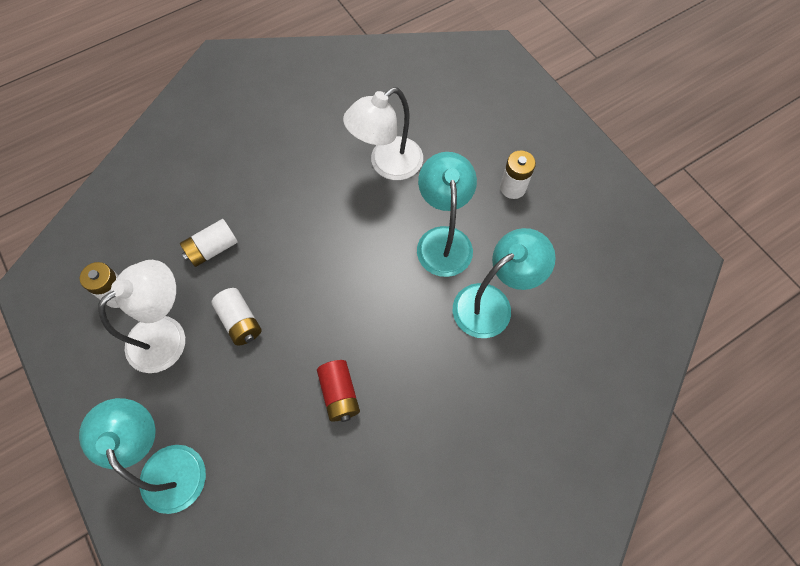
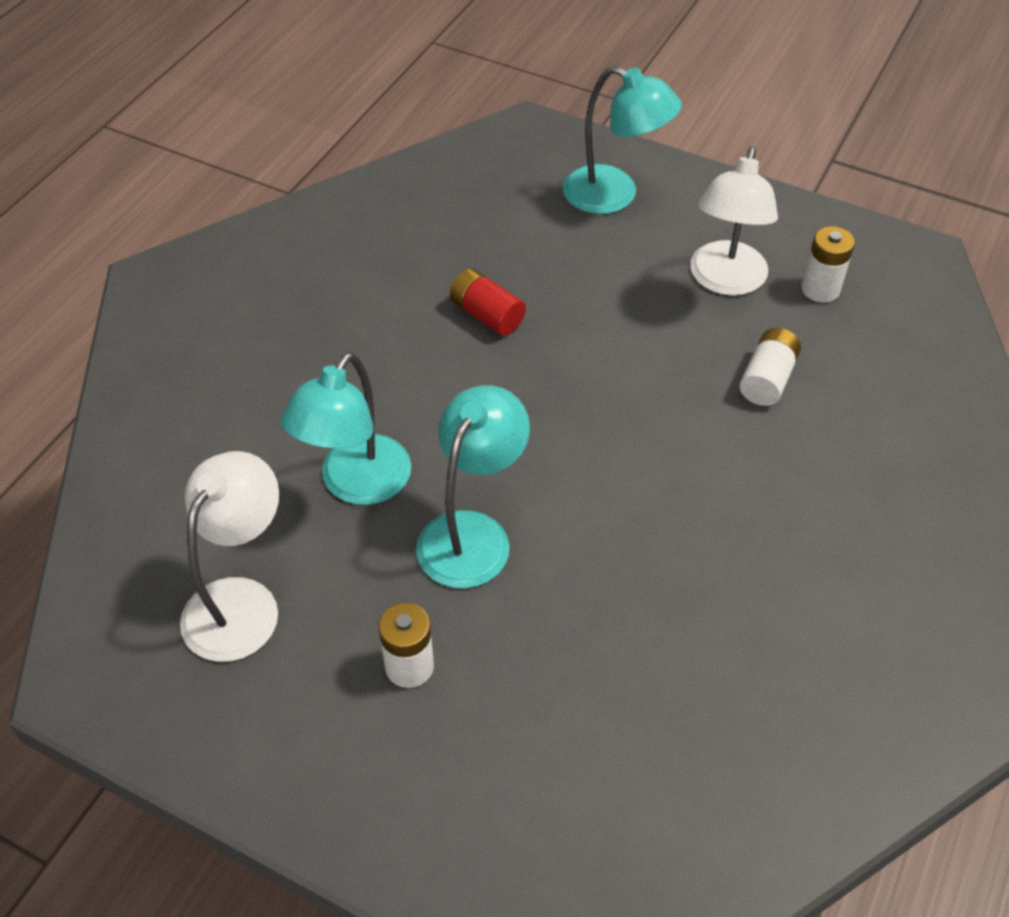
camera: 150 degrees right, 15 degrees down
(240, 321) = (658, 327): white battery -> none
(387, 165) = (633, 603): white lamp -> white lamp (241, 601)
(443, 240) = (472, 533): turquoise lamp -> turquoise lamp turned 120 degrees counterclockwise

